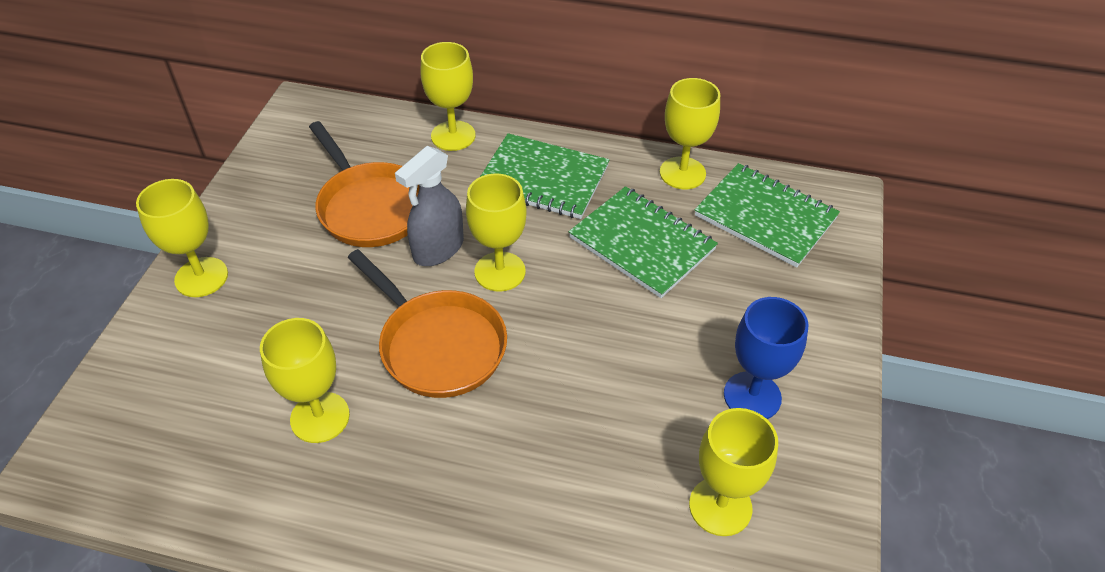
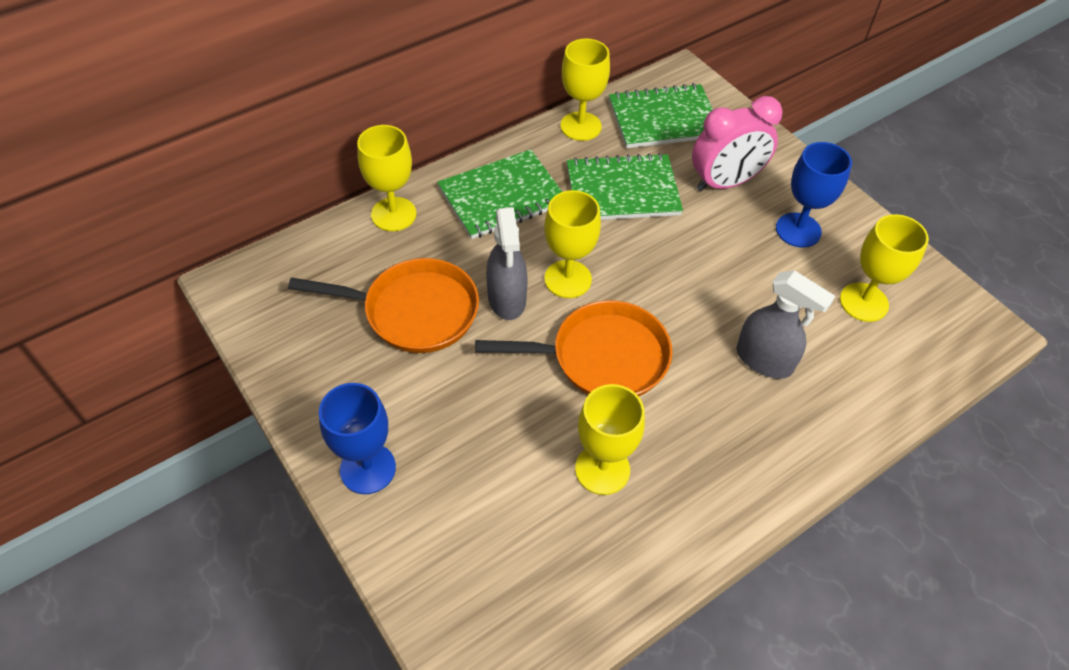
camera: 50 degrees left, 5 degrees up
(201, 277) = (368, 468): yellow goblet -> blue goblet
(554, 464) = (764, 360): none -> grey spray bottle
(742, 306) = (725, 183): none -> pink clock

